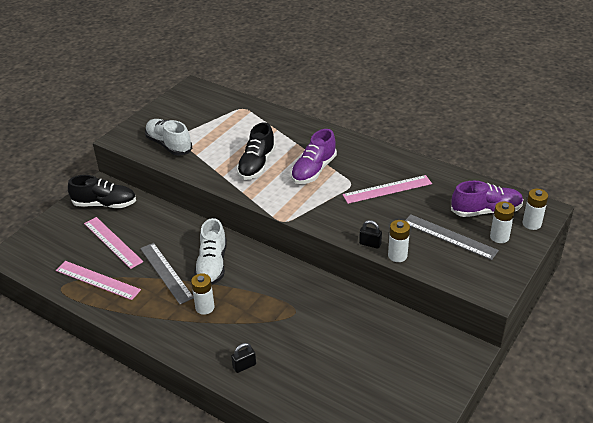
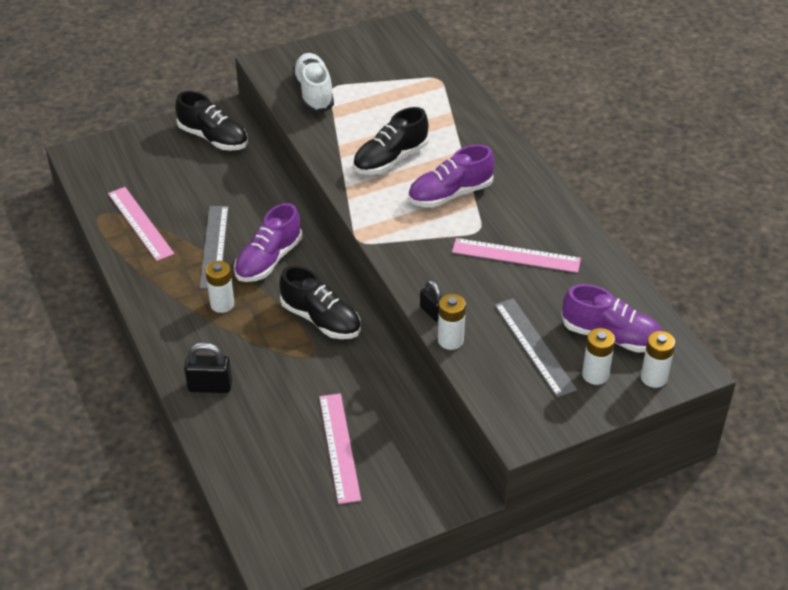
camera: 30 degrees right, 5 degrees up
(112, 242) = (187, 187): pink ruler -> pink ruler (339, 447)
(212, 265) = (268, 260): white shoe -> purple shoe
(244, 366) = (210, 386): black padlock -> black padlock, size x1.53
(281, 287) = (321, 319): none -> black shoe

